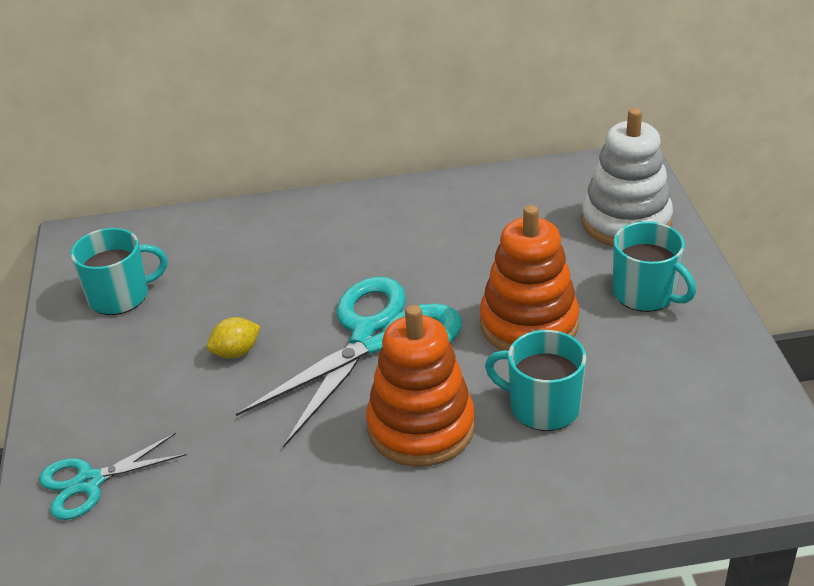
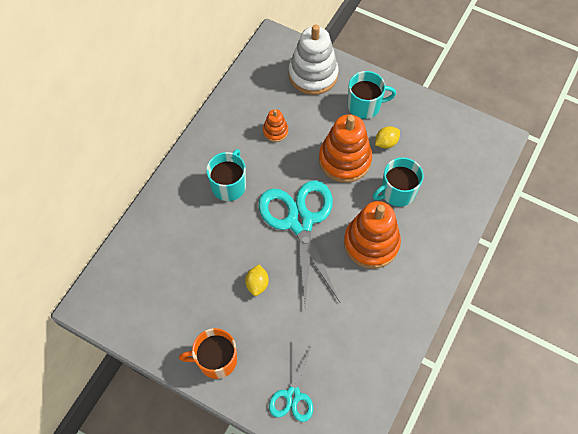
camera: 55 degrees left, 25 degrees up
(87, 378) = (216, 360): none -> orange mug
(120, 296) = (163, 311): turquoise mug -> turquoise mug (229, 185)
(491, 240) = (275, 131): none -> orange stacking toy
(613, 348) = (386, 143): none -> yellow lemon

